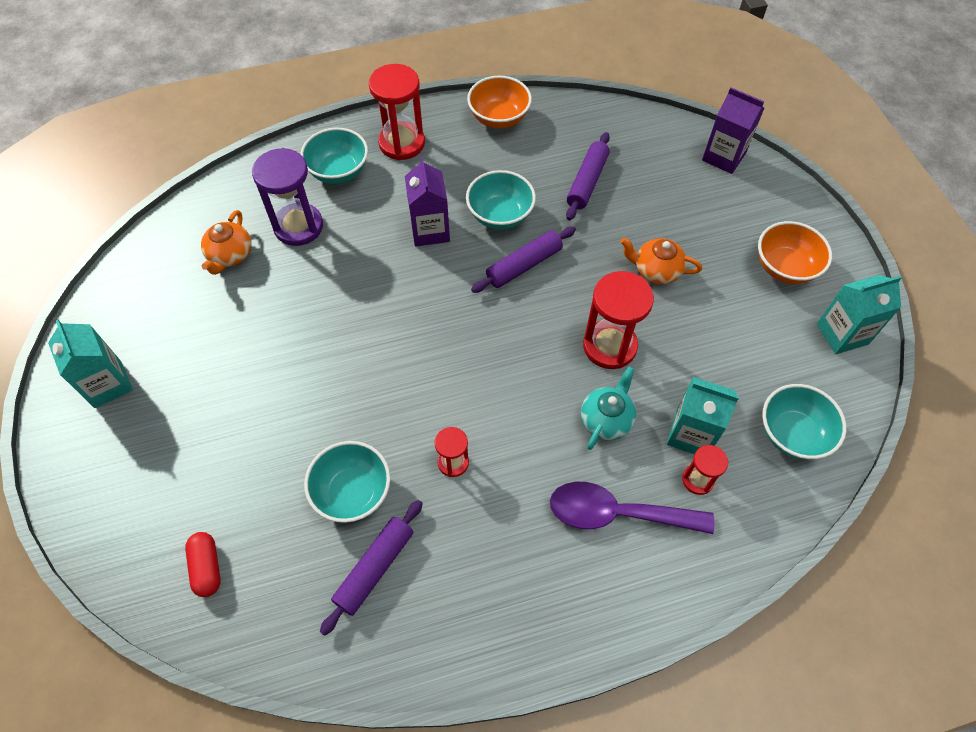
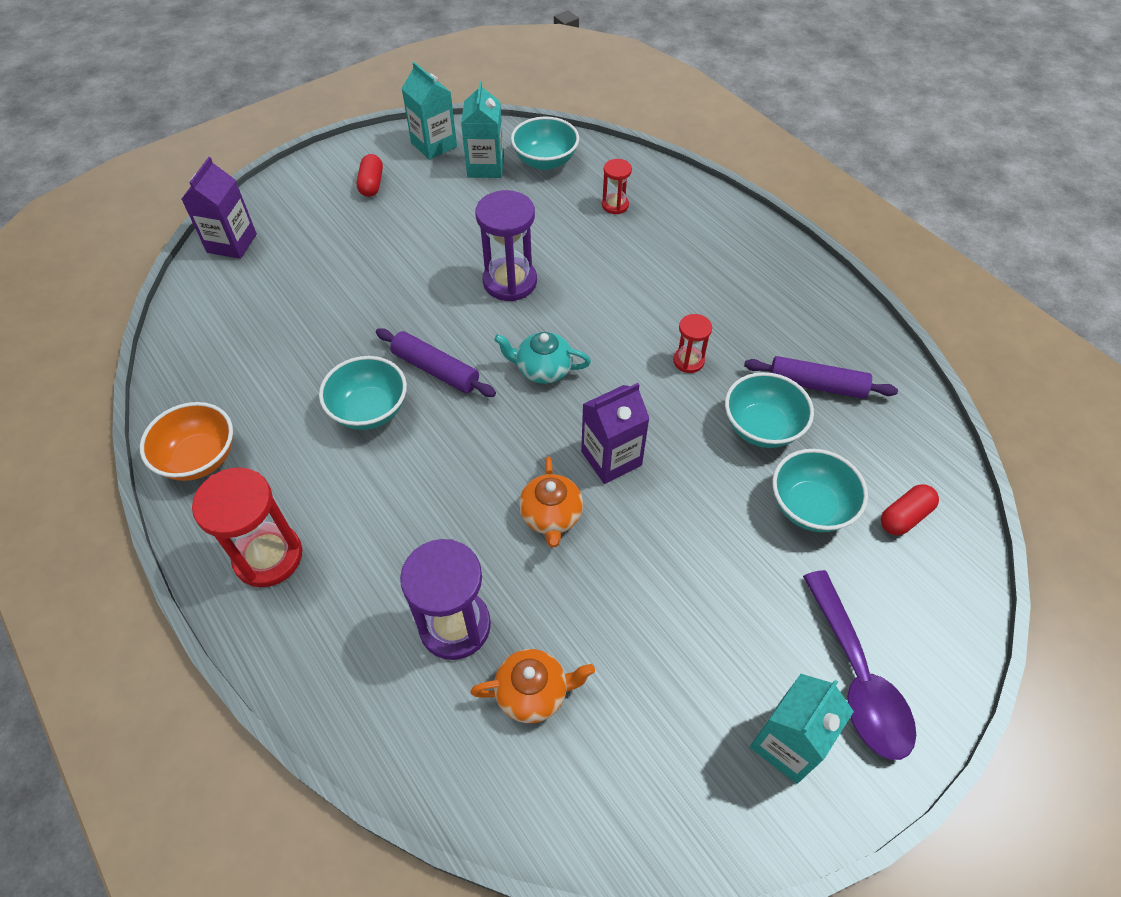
camera: 110 degrees left, 5 degrees down
(338, 171) = (340, 617): turquoise bowl -> turquoise bowl (810, 507)
(430, 230) = (414, 472): purple carton -> purple carton (611, 458)
(587, 181) = (295, 345): purple rolling pin -> none
(606, 420) = (589, 268): turquoise teapot -> turquoise teapot (543, 369)
(609, 346) = (510, 282): red hourglass -> purple hourglass
(617, 513) = (671, 245): purple spoon -> purple spoon (857, 678)
(656, 270) = (406, 267): orange teapot -> orange teapot (551, 516)
(691, 434) = (575, 215): turquoise carton -> turquoise carton (485, 167)
(785, 267) = (371, 184): orange bowl -> red capsule

